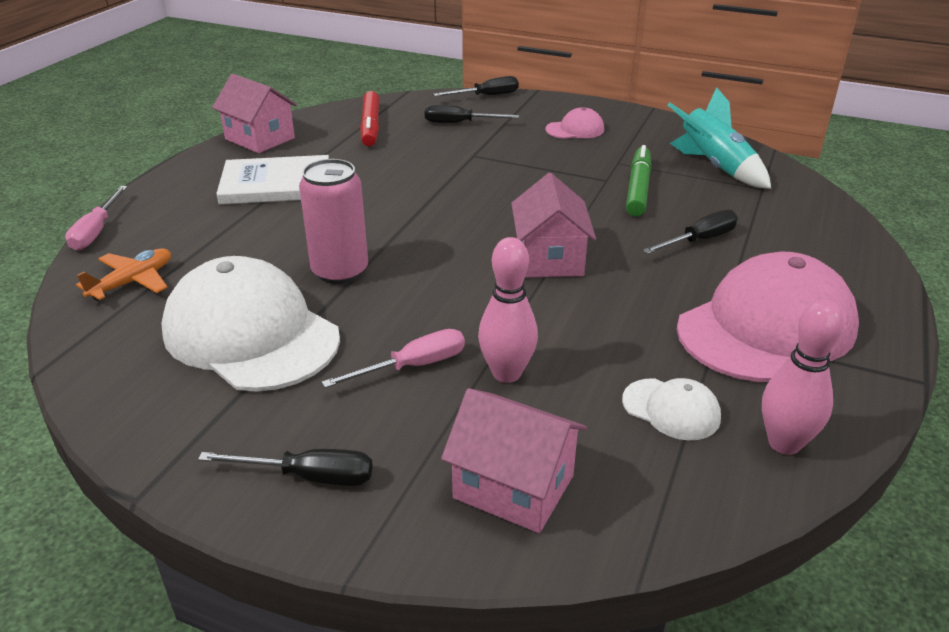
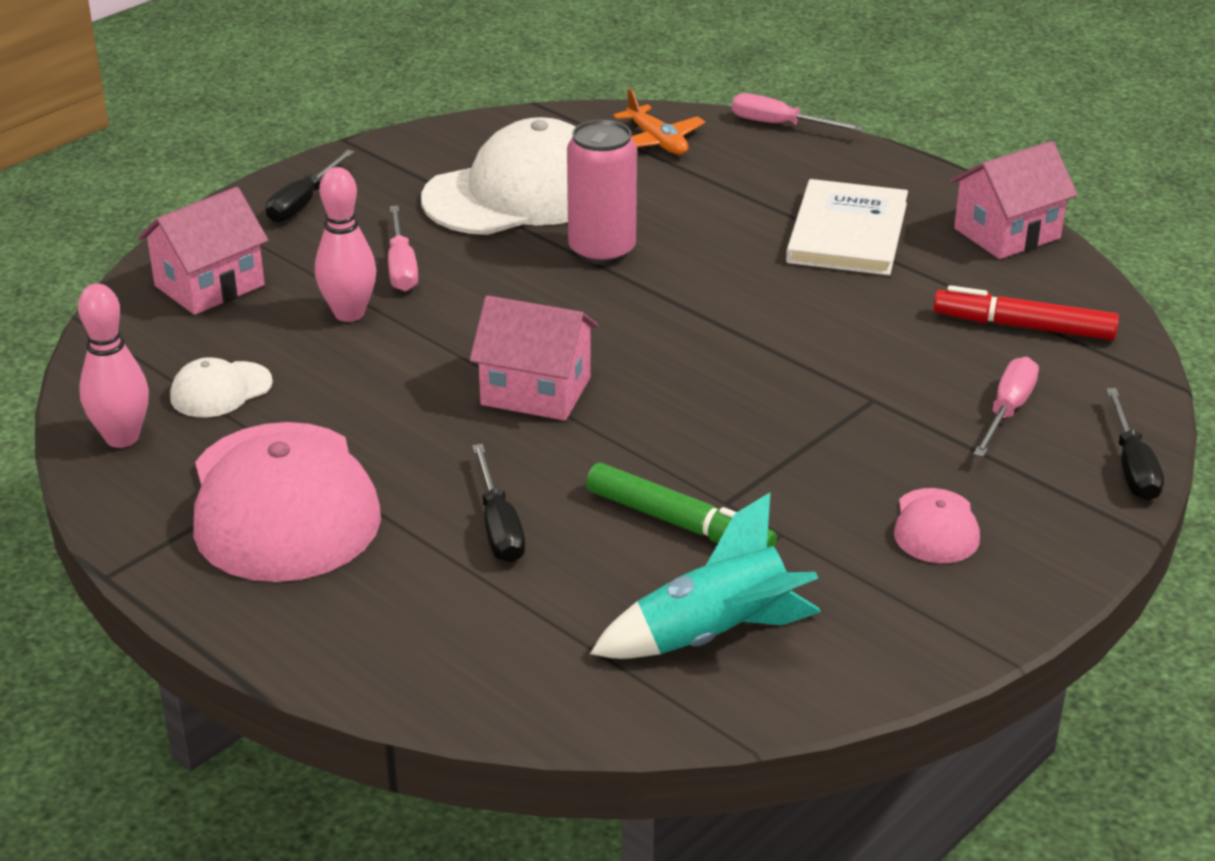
camera: 110 degrees right, 0 degrees up
(459, 123) = (1007, 411): black screwdriver -> pink screwdriver

